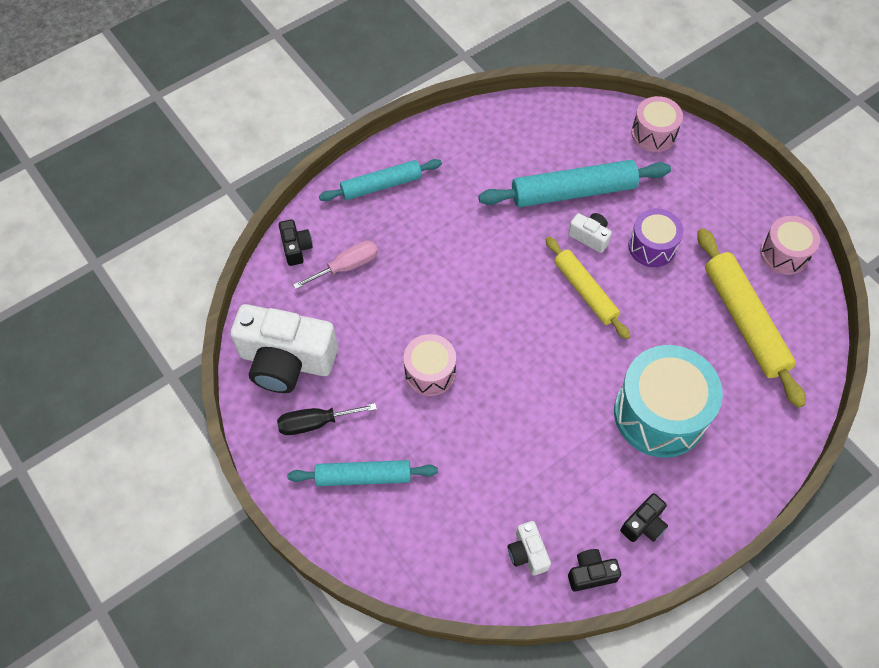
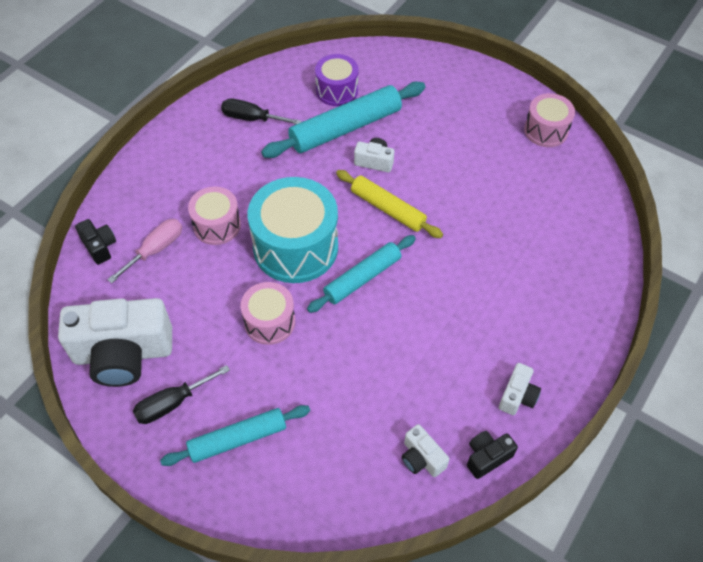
camera: 20 degrees left, 5 degrees down
(381, 185) = (165, 169): turquoise rolling pin -> turquoise rolling pin (362, 278)
(482, 155) = (252, 118): none -> black screwdriver
(644, 524) = (517, 396): black camera -> white camera
(652, 247) = (432, 155): purple drum -> purple drum (337, 90)
(653, 134) = (398, 63): pink drum -> pink drum (217, 225)
(659, 414) = (493, 294): turquoise drum -> turquoise drum (295, 247)
(744, 321) = (535, 194): yellow rolling pin -> none

